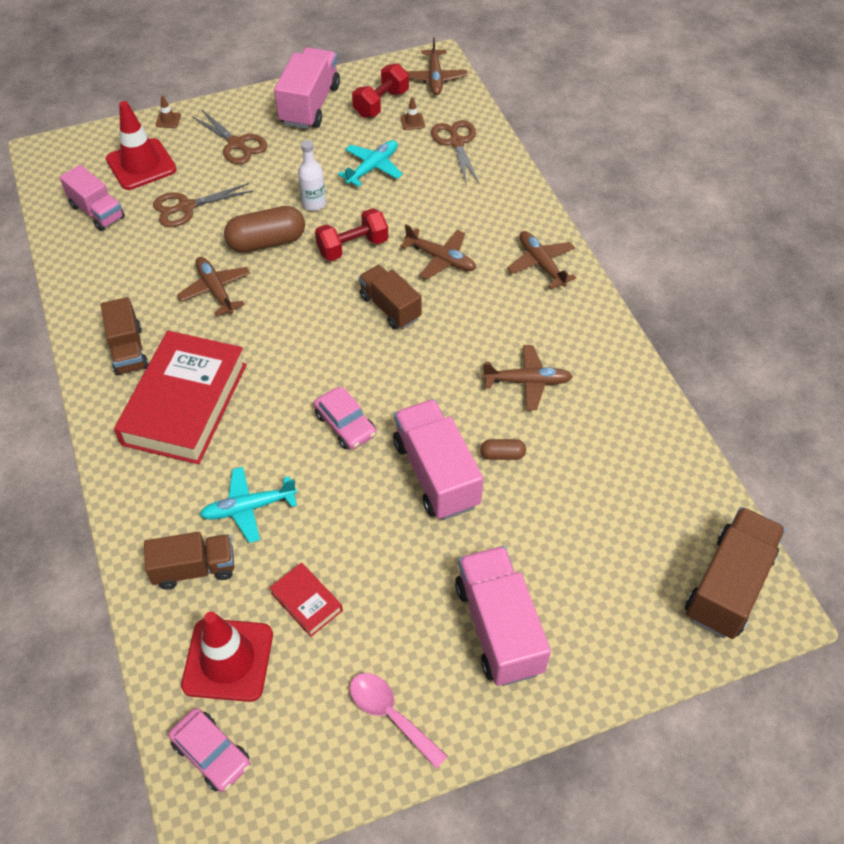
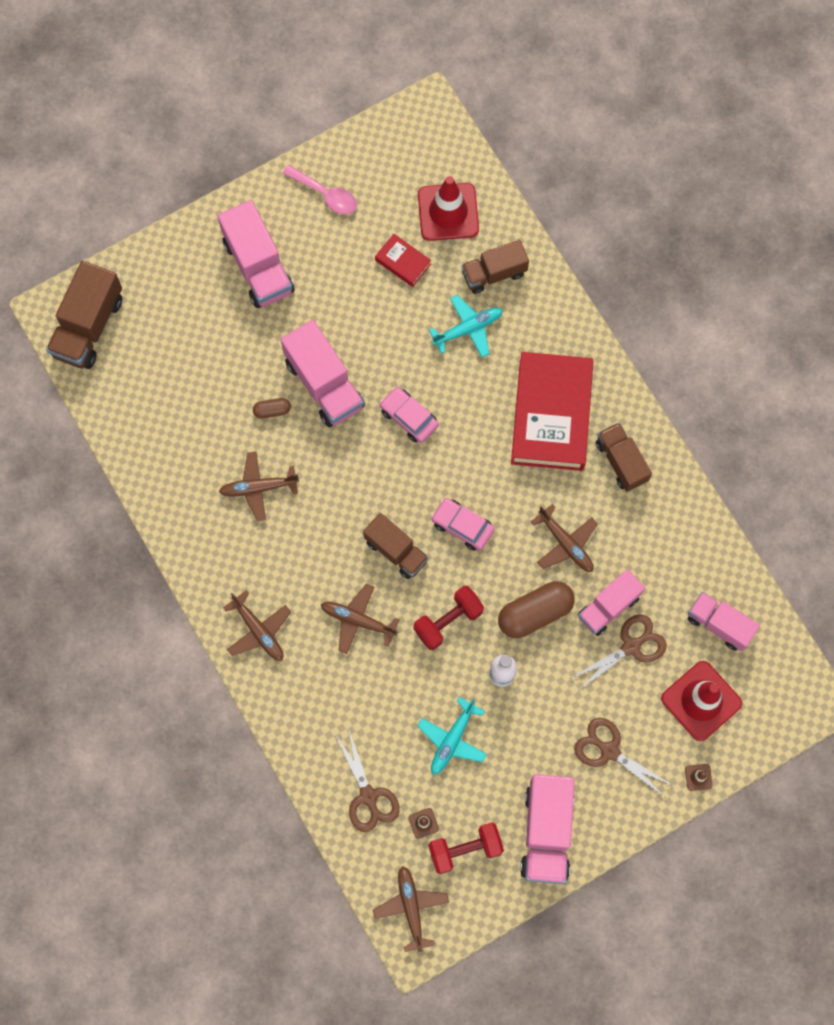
camera: 170 degrees right, 20 degrees up
(194, 237) = (608, 607): none -> pink truck
(212, 753) = (440, 151): pink car -> pink car (462, 526)
(381, 103) = (465, 849): red dumbbell -> red dumbbell turned 45 degrees clockwise

